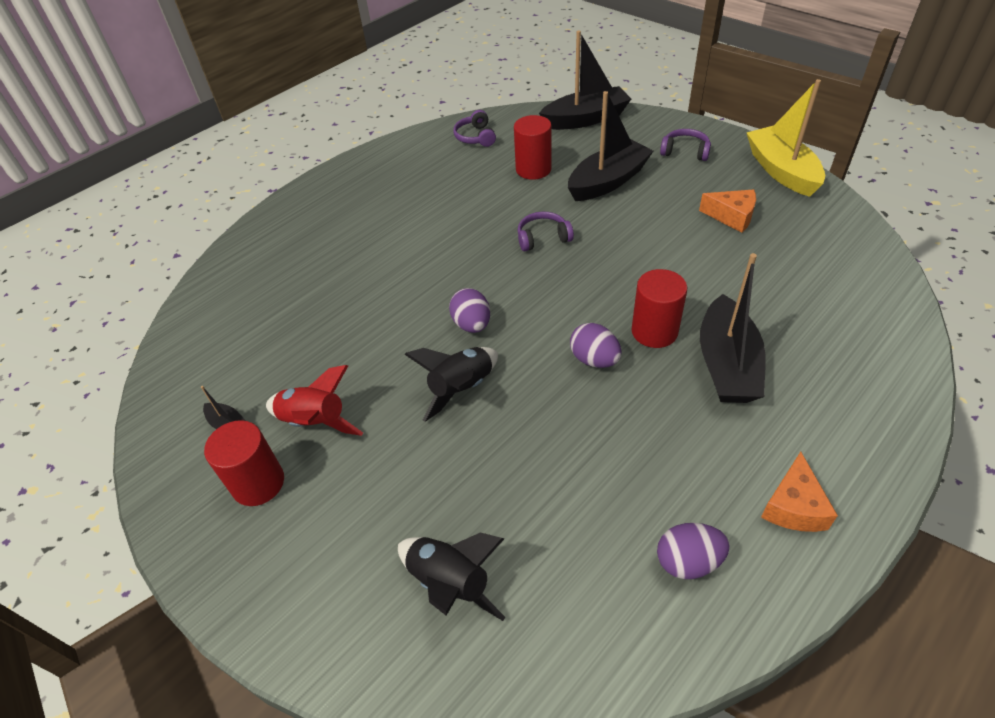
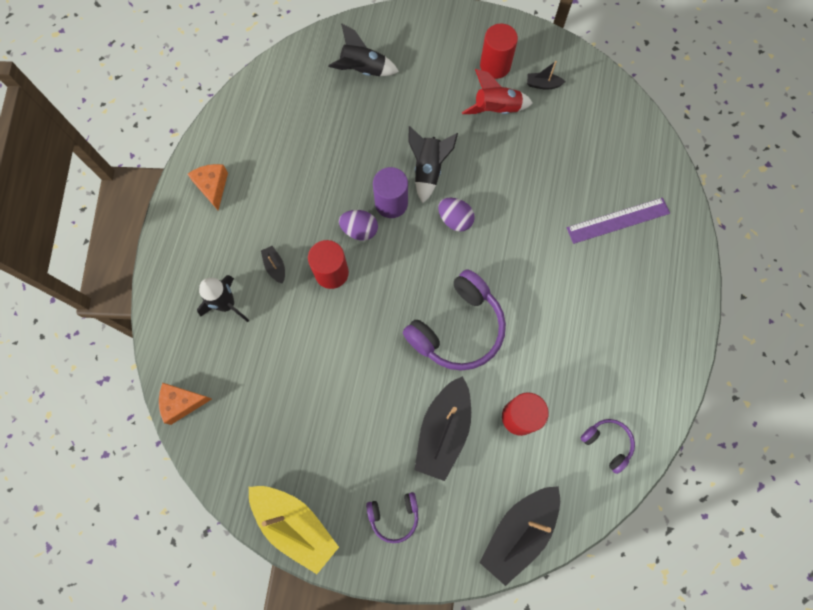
camera: 145 degrees right, 25 degrees up
(308, 259) = (618, 220): none -> purple ruler
(535, 372) = (391, 203): none -> purple cylinder
(543, 238) = (457, 328): purple headphones -> purple headphones, size x2.00
(688, 561) = (256, 133): purple egg -> none
(726, 364) = (275, 266): black boat -> black boat, size x0.44
(732, 216) = (319, 430): orange cheese -> orange cheese (182, 403)
(808, 350) = (227, 304): none -> black rocket

